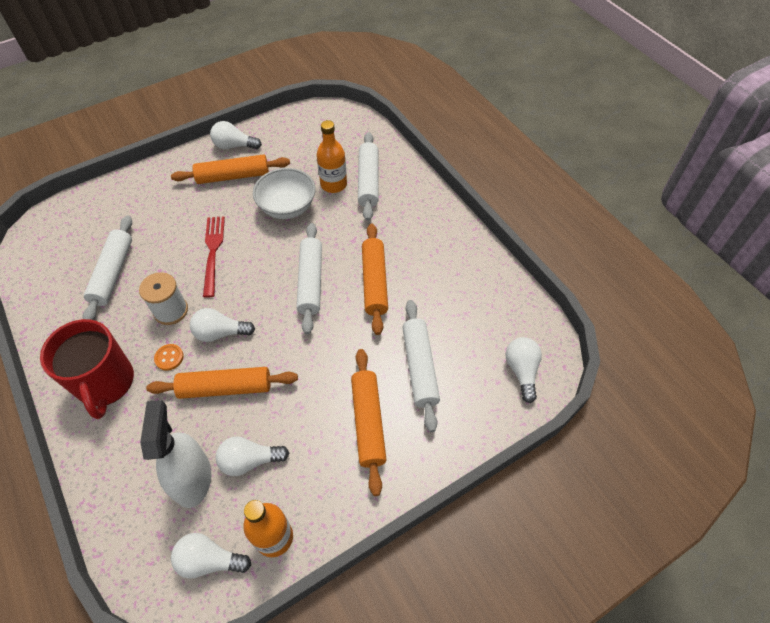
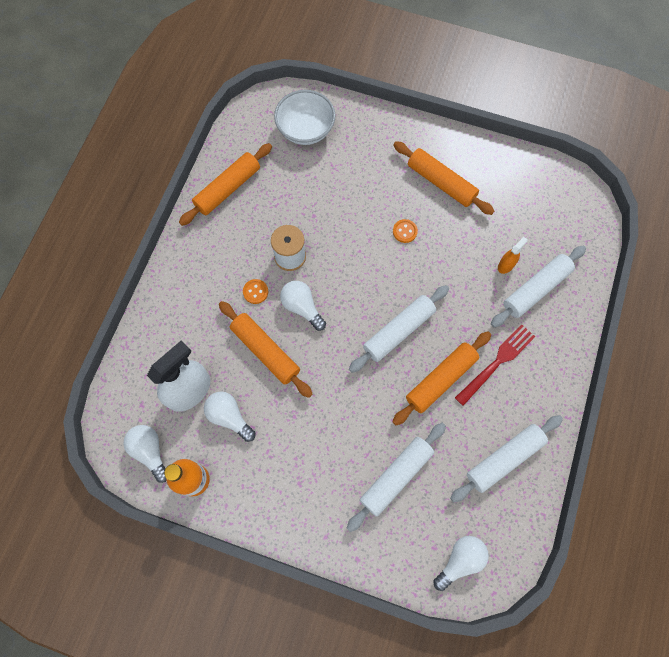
camera: 50 degrees right, 15 degrees up
(105, 383) = (205, 270): red mug -> none
(113, 273) = (284, 188): white rolling pin -> white rolling pin (504, 459)
(213, 251) = (361, 236): red fork -> red fork (497, 362)
(234, 146) = (471, 154): white light bulb -> none
(242, 223) = (405, 231): none -> orange button
(287, 207) = (450, 251): white bowl -> white bowl (305, 130)
(333, 184) = (506, 265): orange bottle -> orange spray bottle
(368, 422) = (321, 474): orange rolling pin -> orange rolling pin (228, 188)

